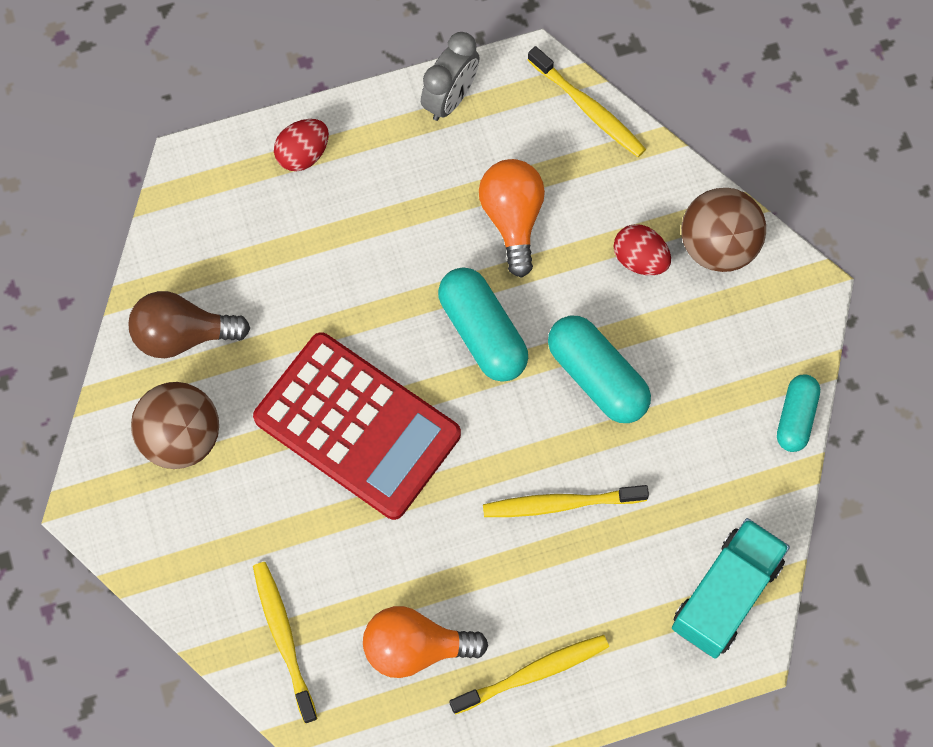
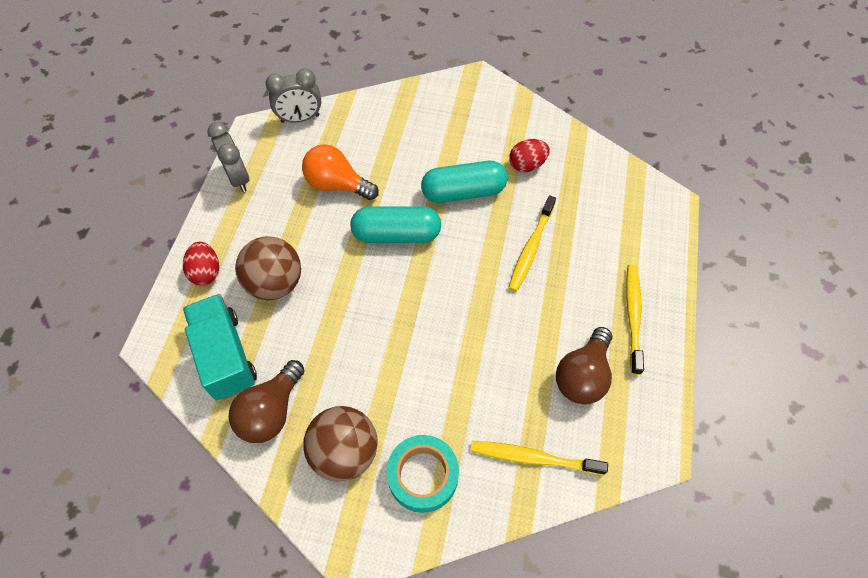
camera: 60 degrees left, 10 degrees down
(200, 532) = (423, 476): none -> turquoise tape
(357, 426) = (411, 334): red calculator -> none
(415, 648) = (582, 376): orange light bulb -> brown light bulb
(588, 108) = (300, 119): yellow toothbrush -> grey clock
(640, 259) = (407, 139): red egg -> red egg (527, 165)
(718, 245) = (424, 102): brown ball -> brown ball (275, 283)
(726, 595) = (632, 196): turquoise truck -> turquoise truck (225, 356)
(795, 417) = (545, 117): turquoise capsule -> none

